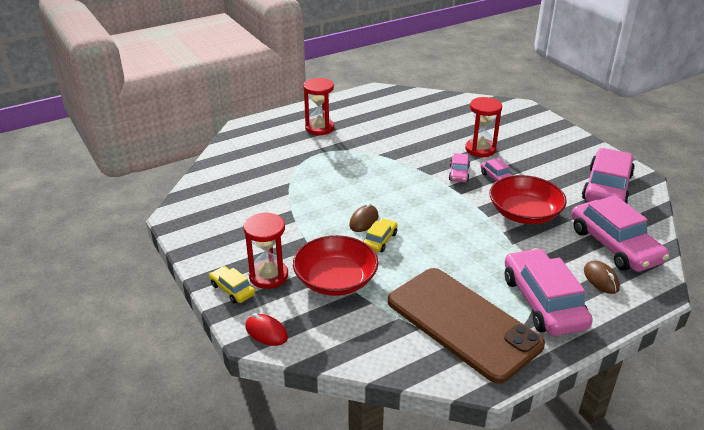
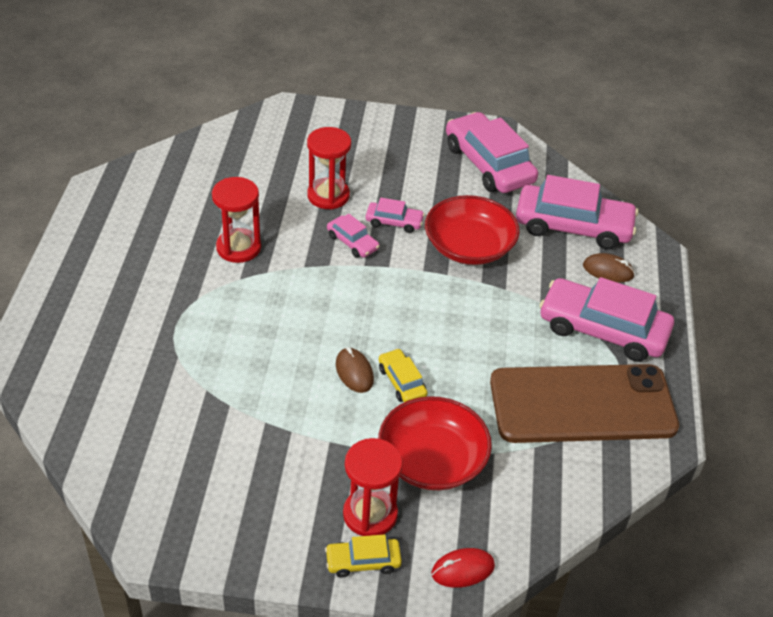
camera: 55 degrees left, 10 degrees up
(319, 128) = (119, 290): red hourglass -> red hourglass (238, 247)

